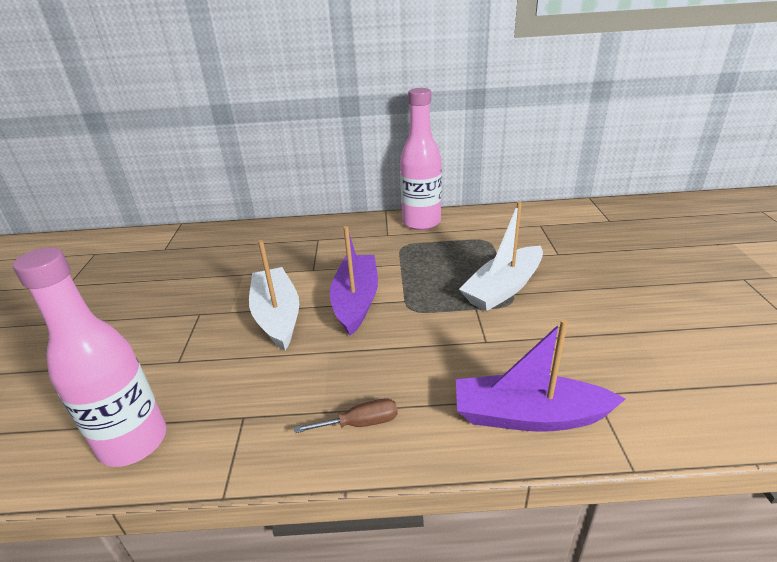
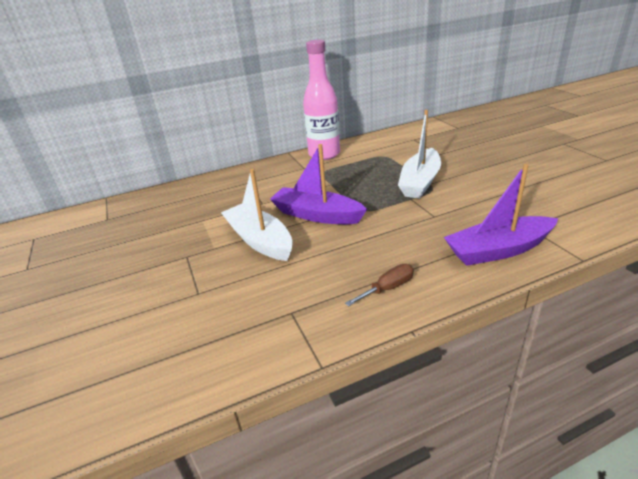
camera: 20 degrees left, 0 degrees up
(133, 442) = (209, 358): pink bottle -> none
(356, 301) = (317, 215): purple boat -> purple boat turned 45 degrees counterclockwise

